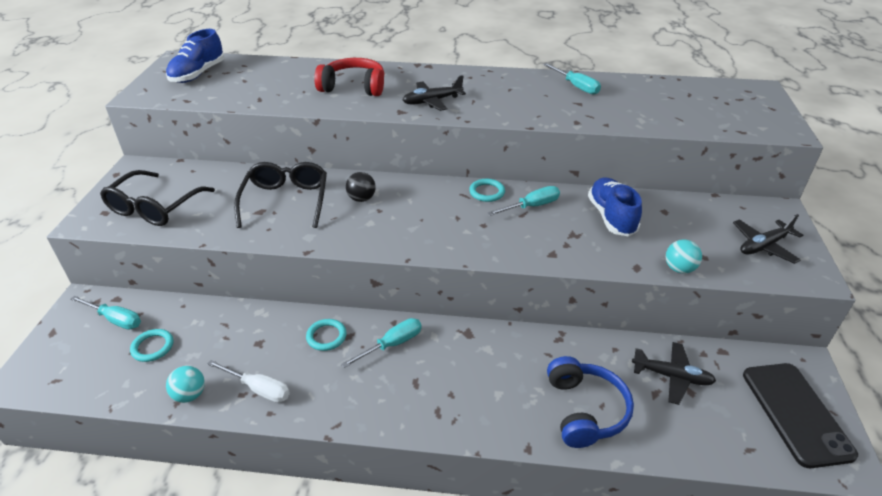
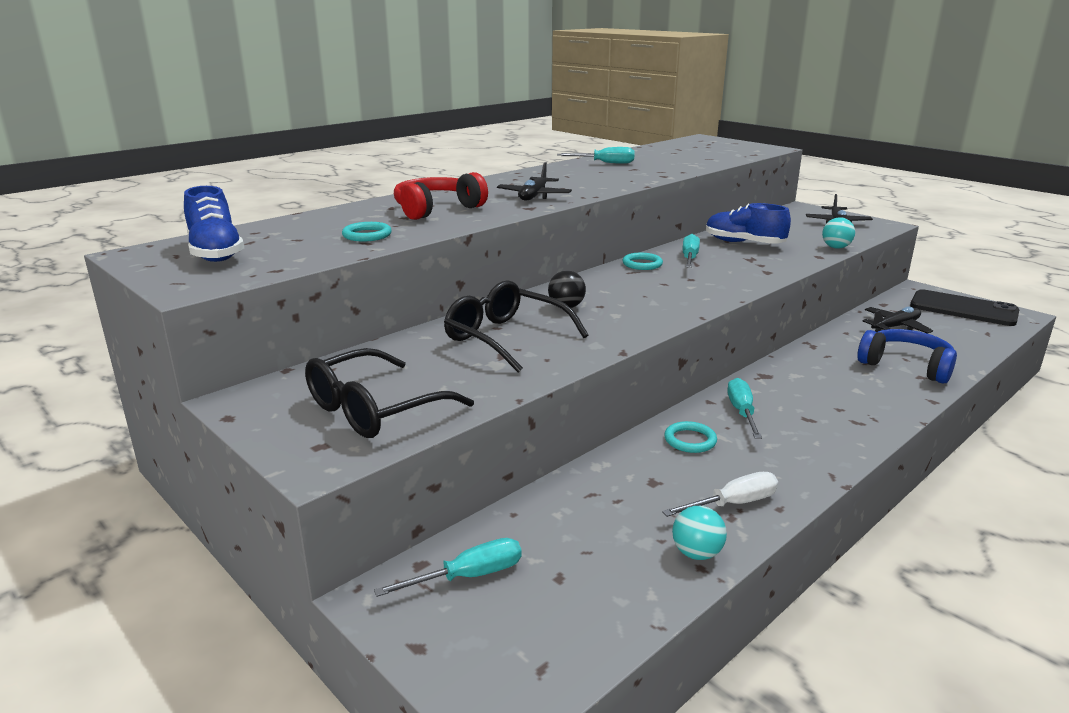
camera: 50 degrees left, 15 degrees down
(153, 347) = (570, 559): turquoise ring -> turquoise ring (367, 235)
(155, 207) = (376, 409): black glasses -> black glasses turned 75 degrees clockwise

